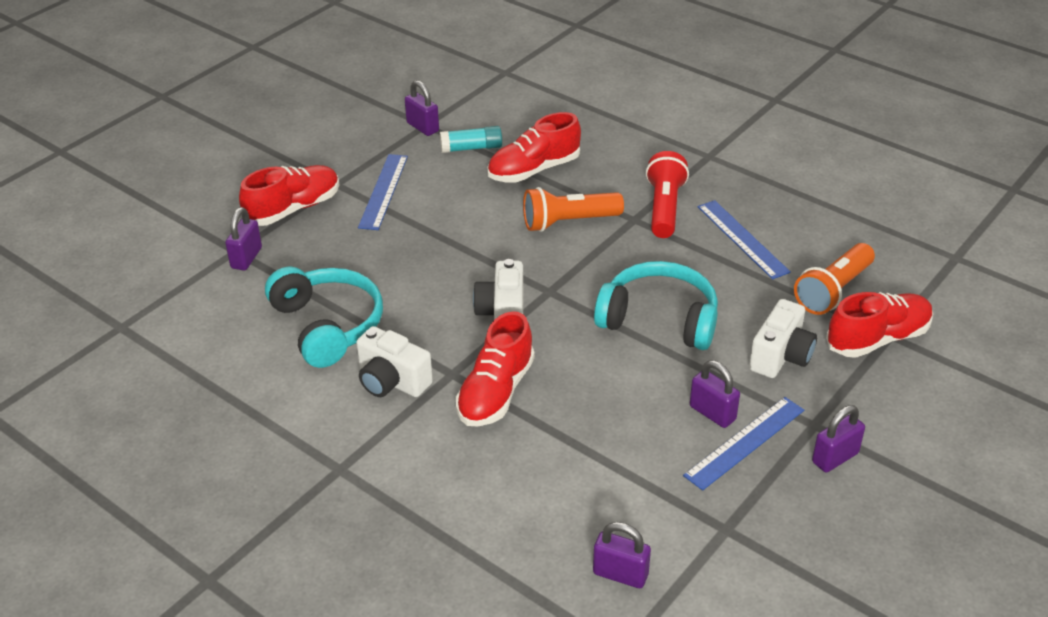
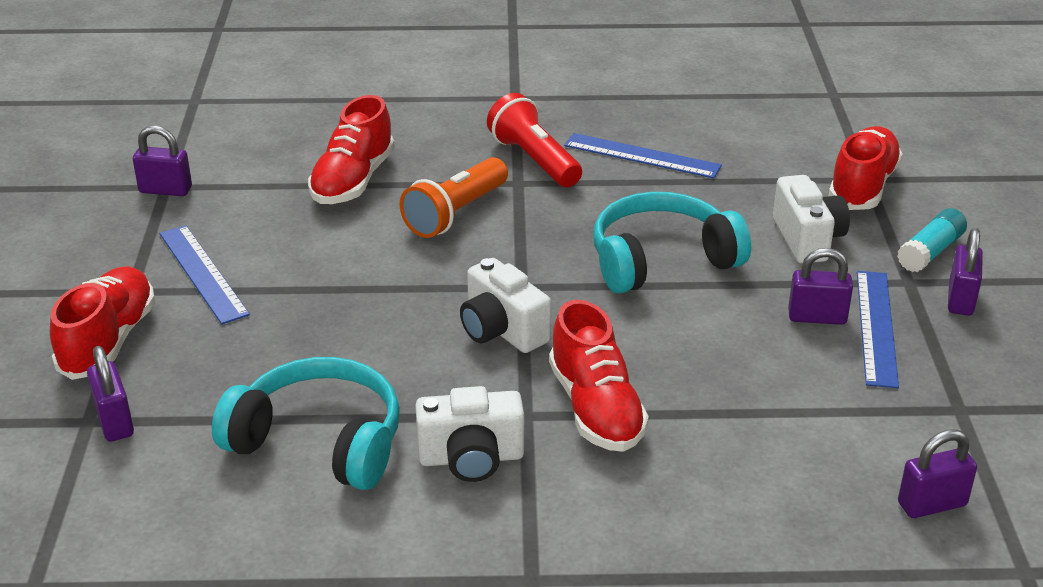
camera: 40 degrees left, 5 degrees down
(471, 148) = (253, 188): turquoise glue stick -> turquoise glue stick (930, 252)
(833, 291) = (776, 164): orange flashlight -> none

